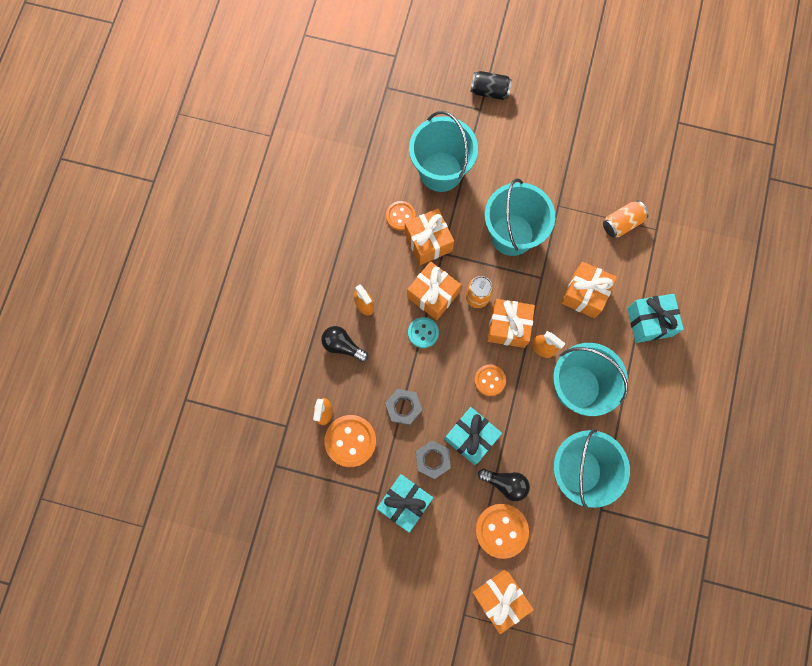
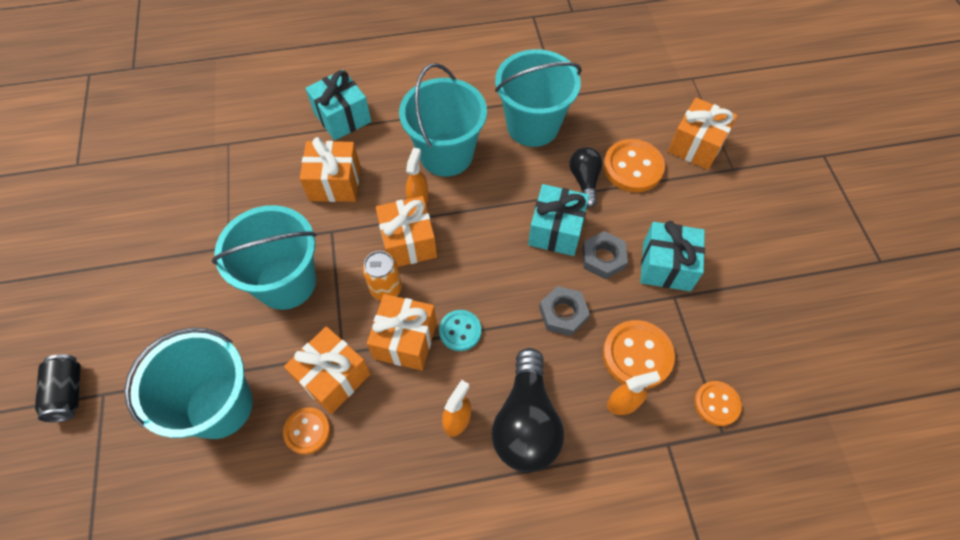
camera: 115 degrees left, 15 degrees down
(342, 346) = (526, 422): black light bulb -> black light bulb, size x1.73
(489, 380) = (481, 237): orange button -> orange button (716, 404)
(622, 223) = (231, 176): orange can -> none

